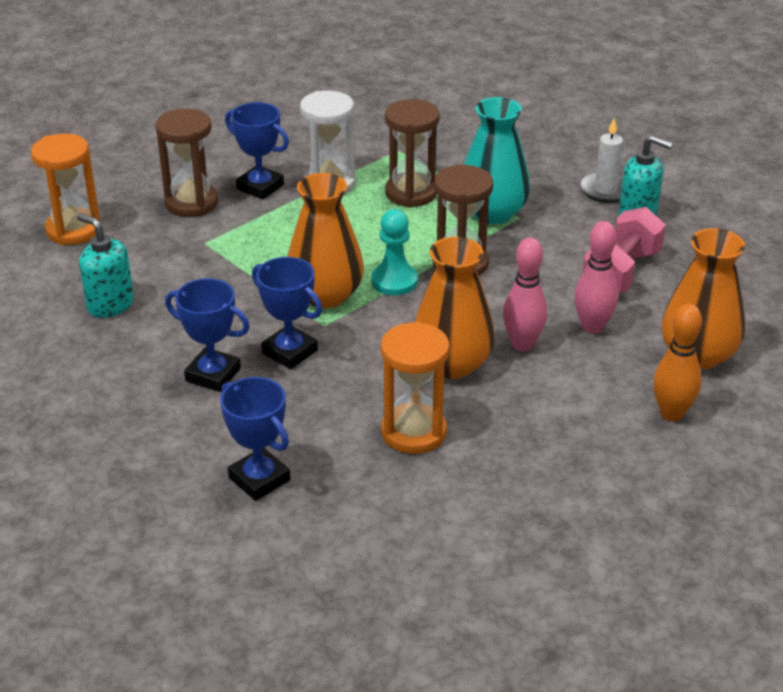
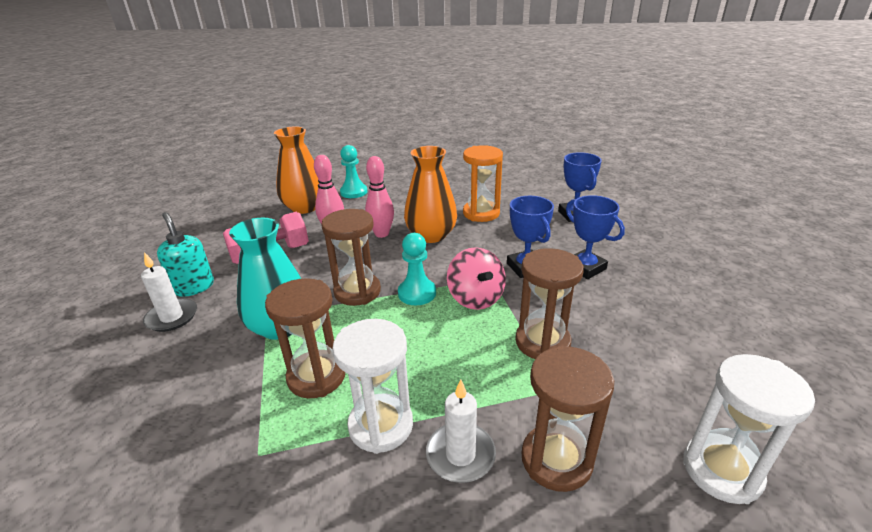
camera: 150 degrees left, 5 degrees down
(73, 230) = (721, 470): orange hourglass -> white hourglass
(110, 305) = (665, 346): turquoise soap dispenser -> none
(232, 273) = (542, 342): none -> brown hourglass
(260, 187) = (460, 455): blue trophy -> white candle
(326, 295) = (475, 298): orange vase -> pink spinning top
(671, 414) = (353, 192): orange bowling pin -> turquoise pawn

